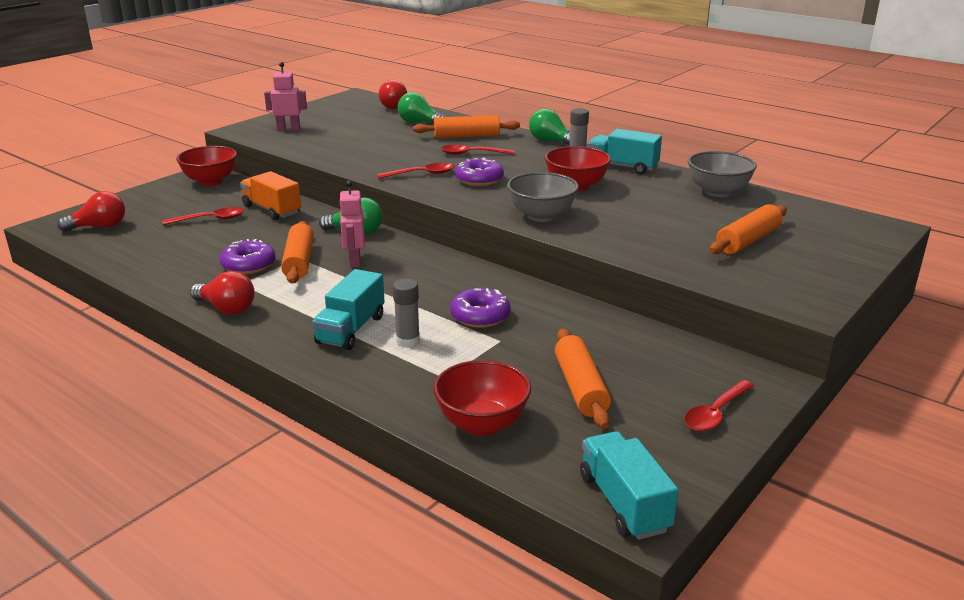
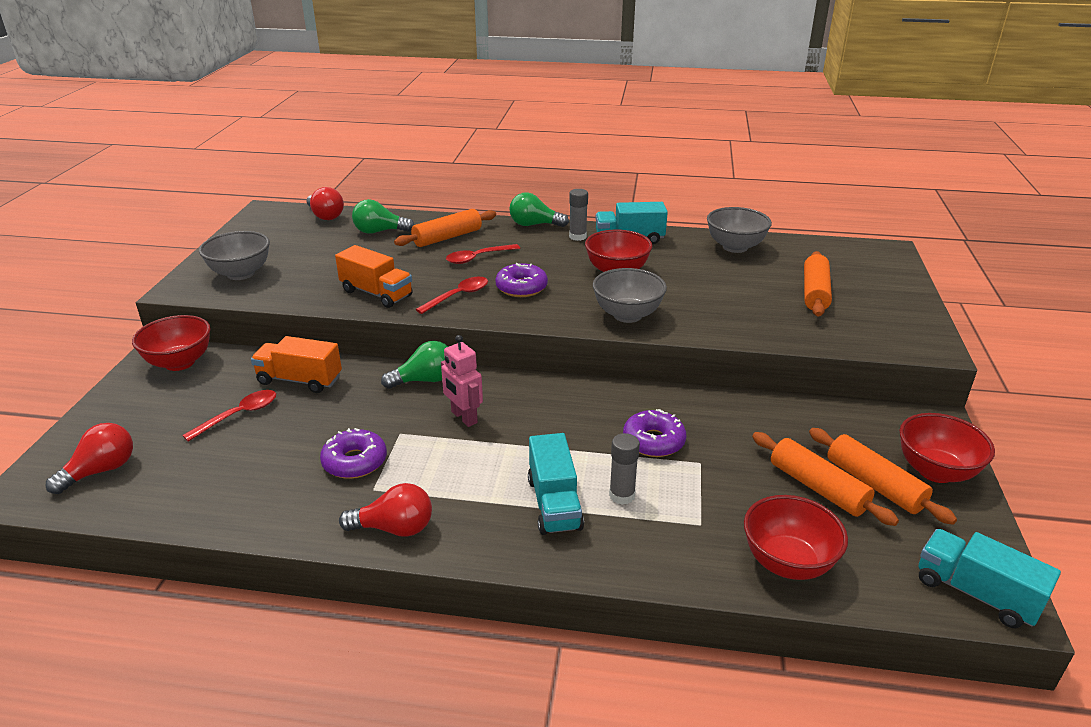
camera: 30 degrees left, 5 degrees up
(288, 129) = (241, 274): pink robot -> grey bowl
(299, 261) = (406, 438): orange rolling pin -> orange rolling pin (874, 484)
(364, 160) = (376, 293): none -> orange truck
(715, 413) = (935, 471): red spoon -> red bowl

